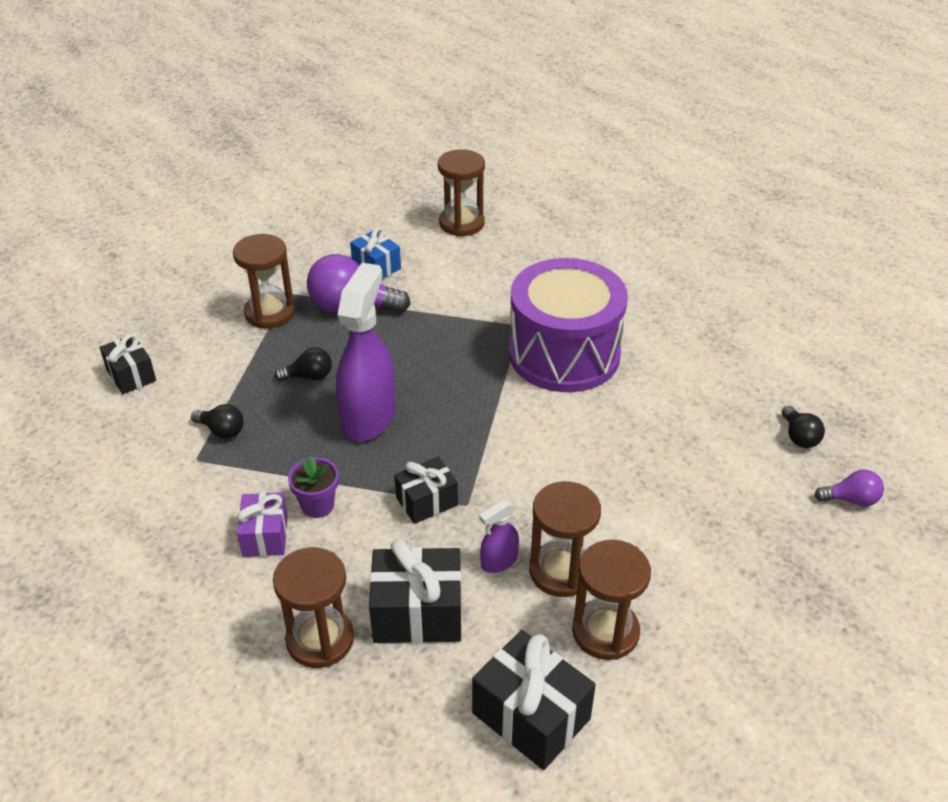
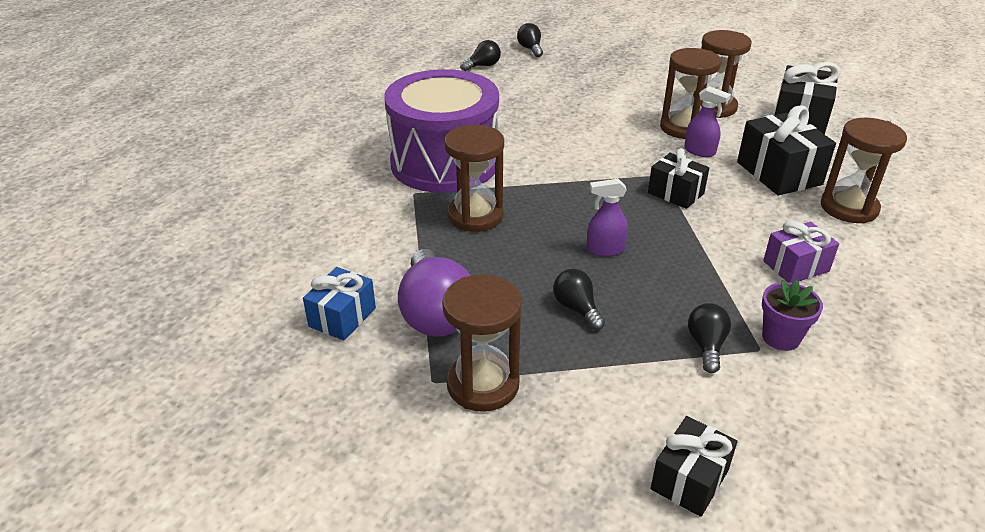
camera: 110 degrees left, 5 degrees down
(317, 505) = (735, 247): purple flower pot -> purple flower pot (780, 337)
(369, 416) = (605, 249): purple spray bottle -> purple spray bottle, size x0.46
(461, 223) = (224, 270): brown hourglass -> brown hourglass (475, 216)
(851, 500) = (530, 49): purple light bulb -> black light bulb

